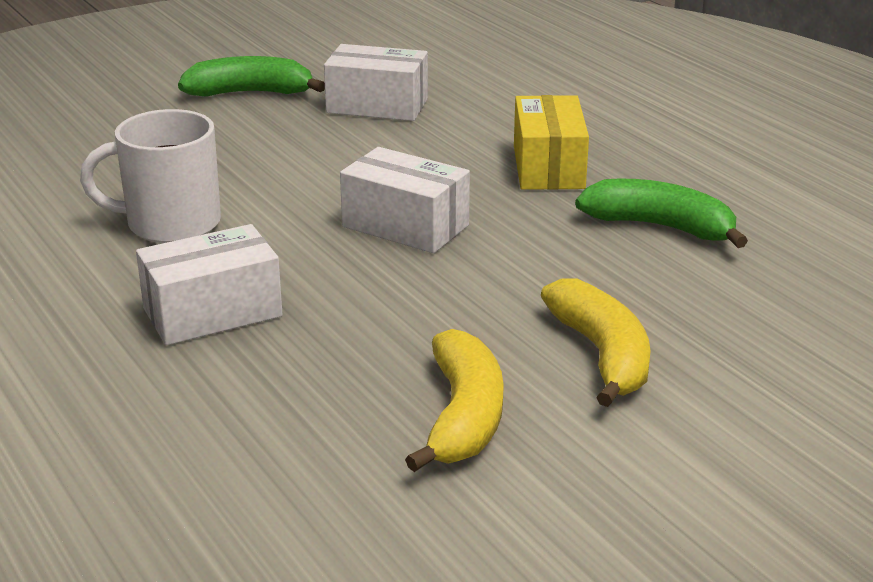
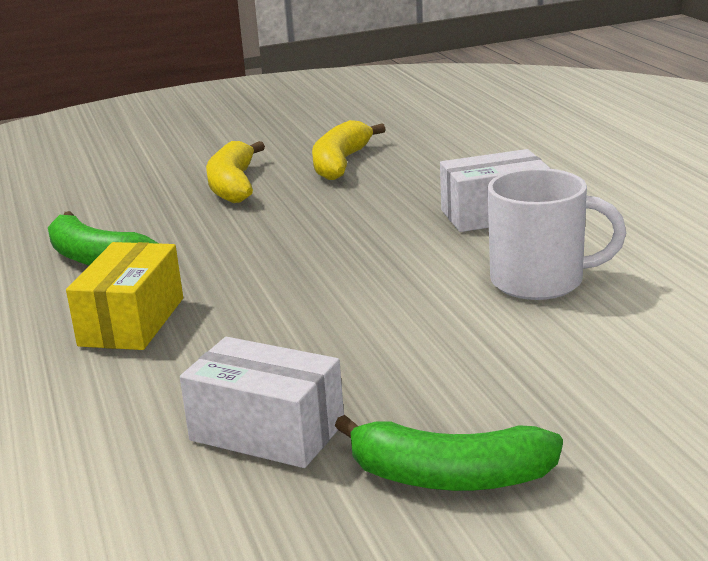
camera: 165 degrees left, 5 degrees down
(405, 226) = (316, 269): white box -> none

